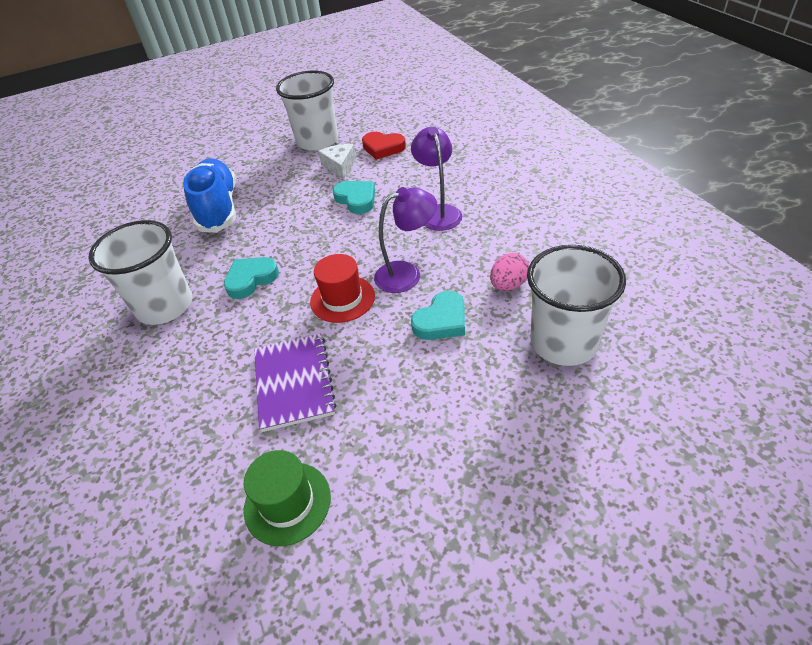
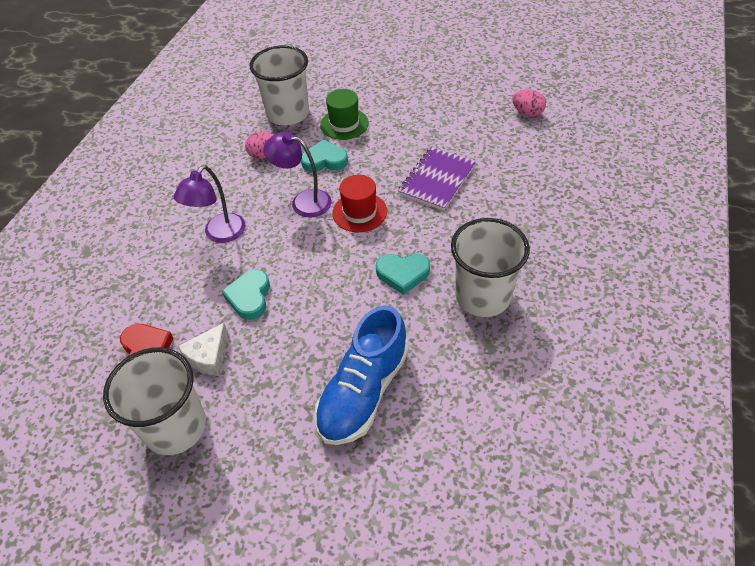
camera: 140 degrees left, 5 degrees up
(242, 598) = (527, 113): none -> pink egg
(287, 503) = (485, 131): green hat -> green hat (344, 124)

